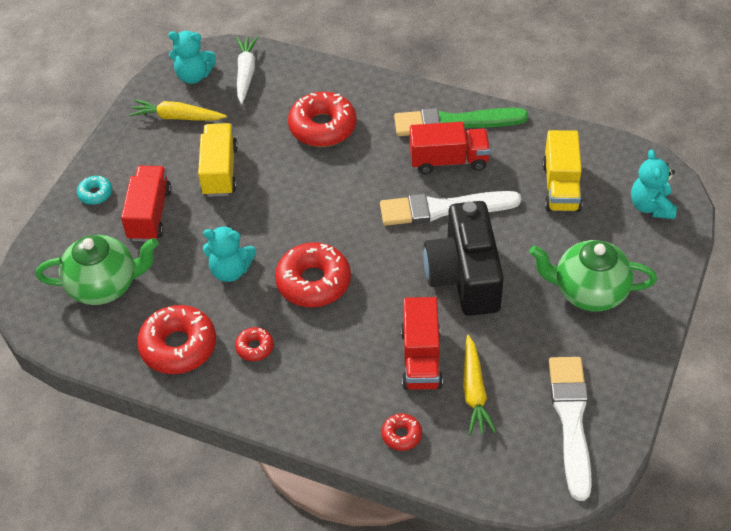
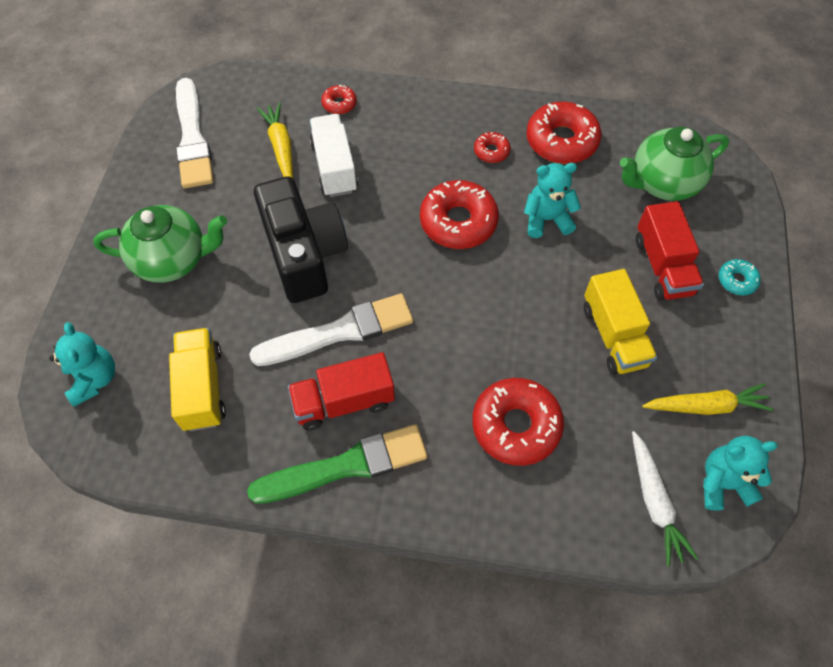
camera: 165 degrees right, 10 degrees up
(421, 358) = (334, 167): red truck -> white truck

